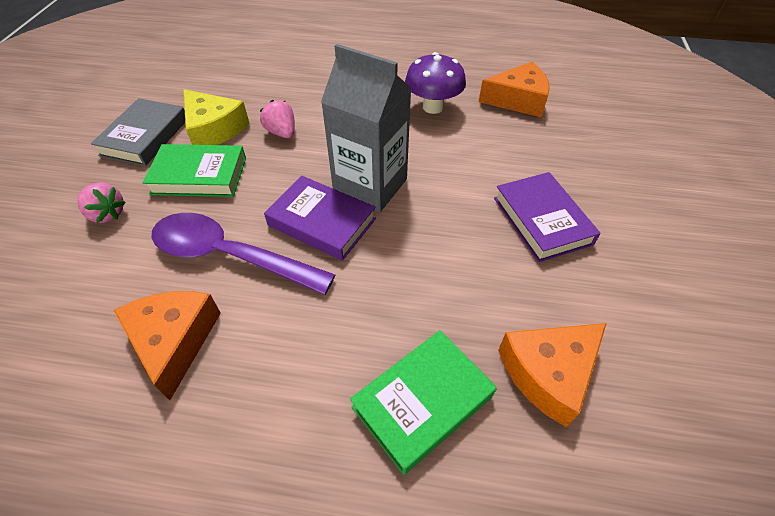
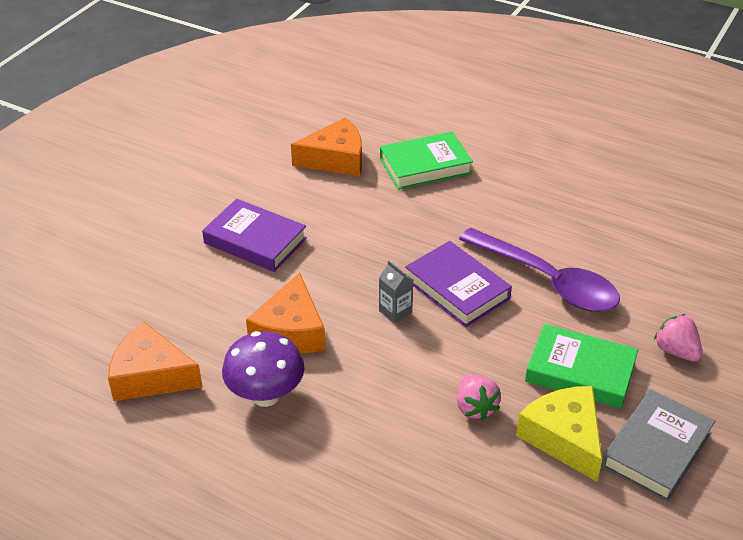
camera: 160 degrees left, 10 degrees down
(174, 341) = (592, 233): orange cheese -> orange cheese (290, 331)
(370, 186) = (395, 311): grey carton -> grey carton, size x0.41
(541, 220) = (255, 241): purple book -> purple book turned 60 degrees counterclockwise

